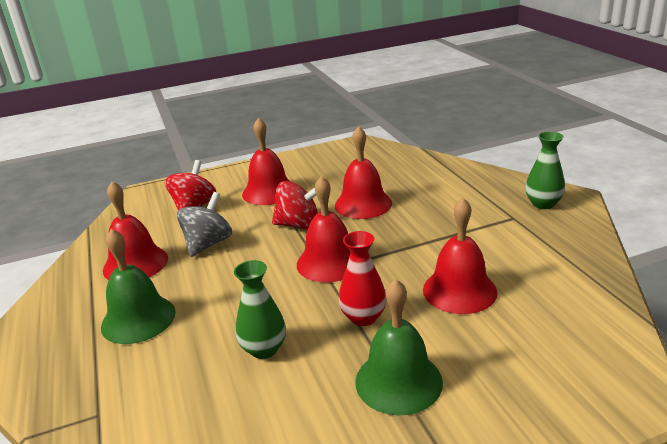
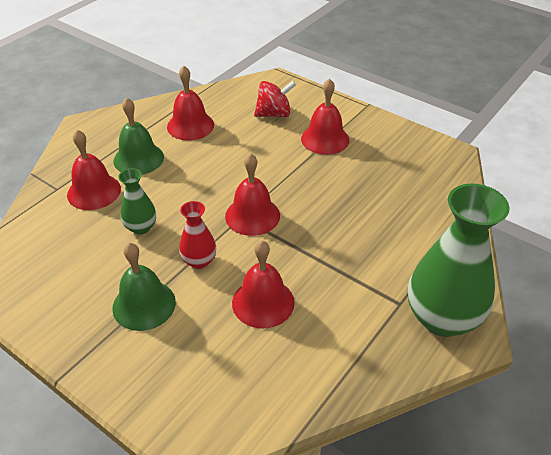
camera: 55 degrees right, 15 degrees up
(208, 244) = (234, 145): grey spinning top -> none
(299, 225) = (290, 177): red spinning top -> none
(363, 204) = (347, 199): red bell -> red bell (94, 191)
(543, 204) = (442, 318): green vase -> green vase, size x2.03

